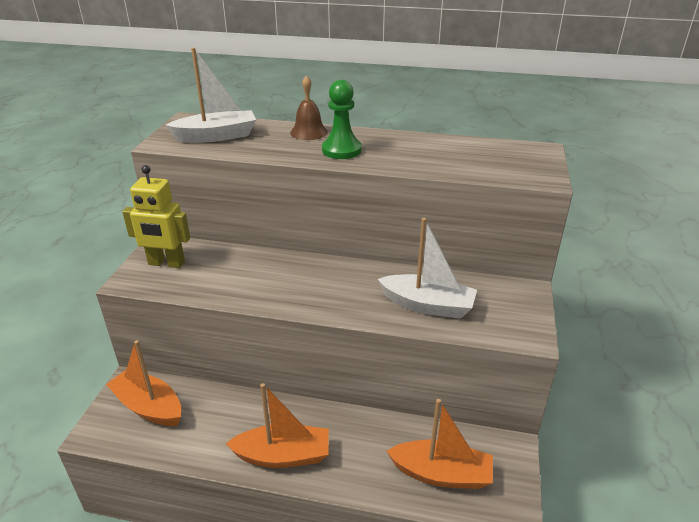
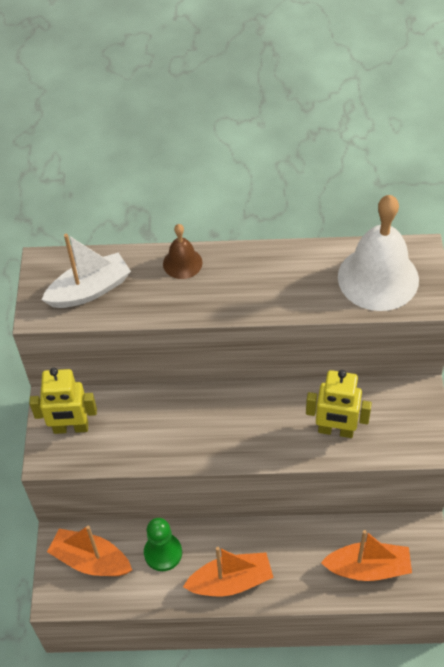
camera: 10 degrees left, 20 degrees up
(341, 150) = (227, 291): green pawn -> green pawn (163, 553)
(427, 305) = (335, 430): white boat -> yellow robot
(494, 159) = (378, 278): none -> white bell

